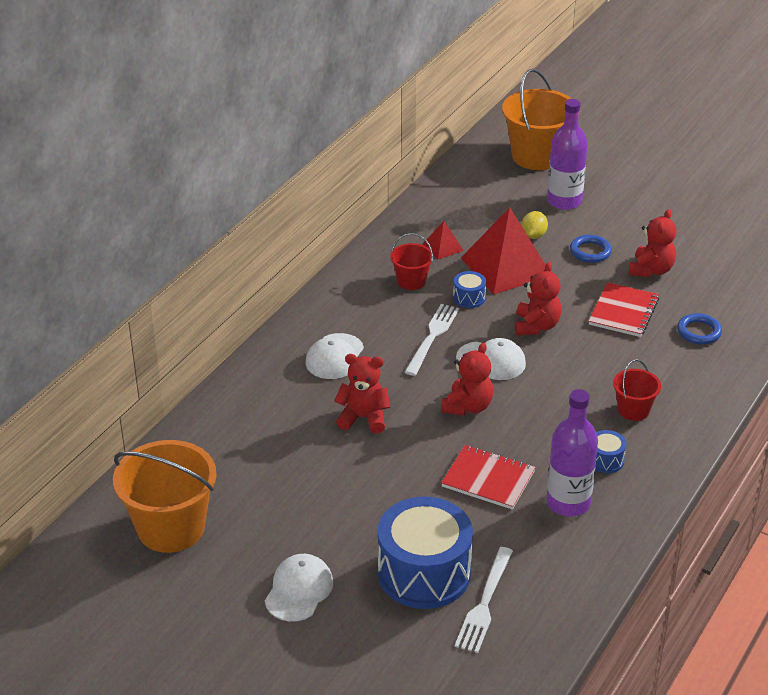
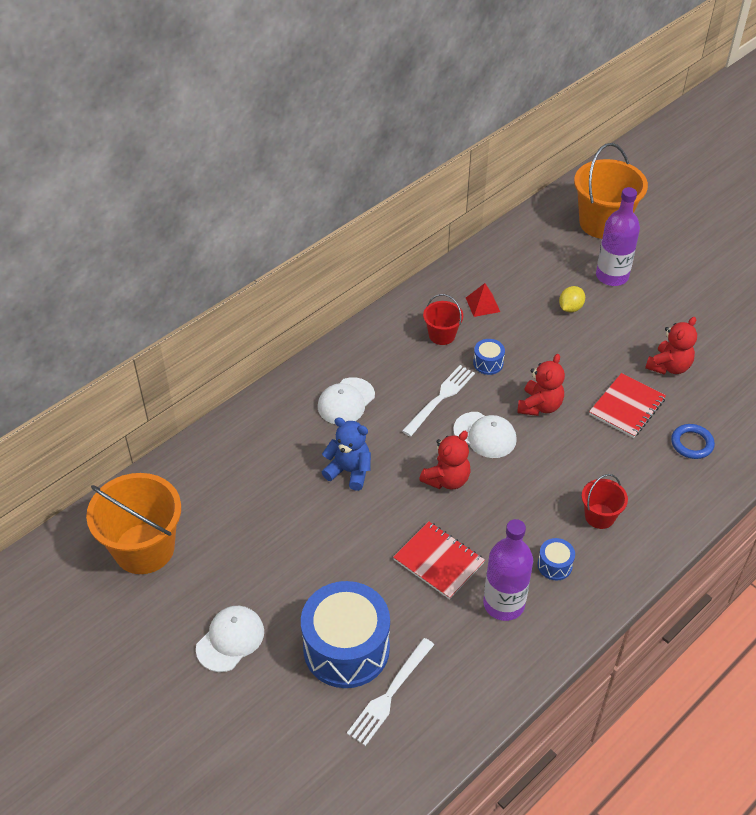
camera: 15 degrees right, 10 degrees up
(363, 418) = (349, 471): red teddy bear -> blue teddy bear
(506, 266) = (533, 336): red pyramid -> none
(590, 251) = (617, 335): blue ring -> none

